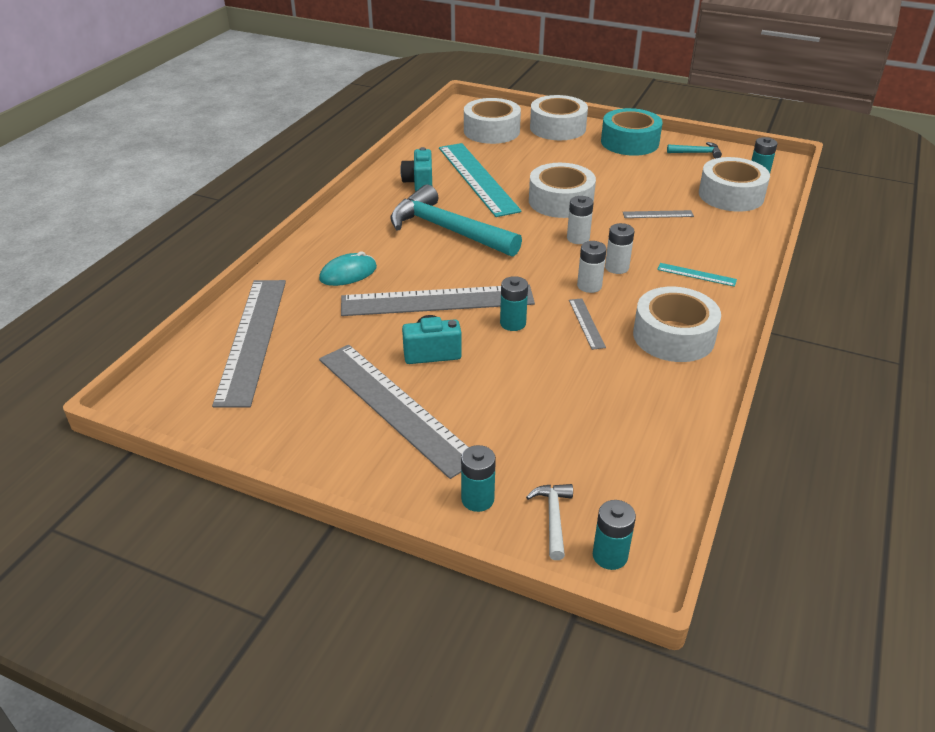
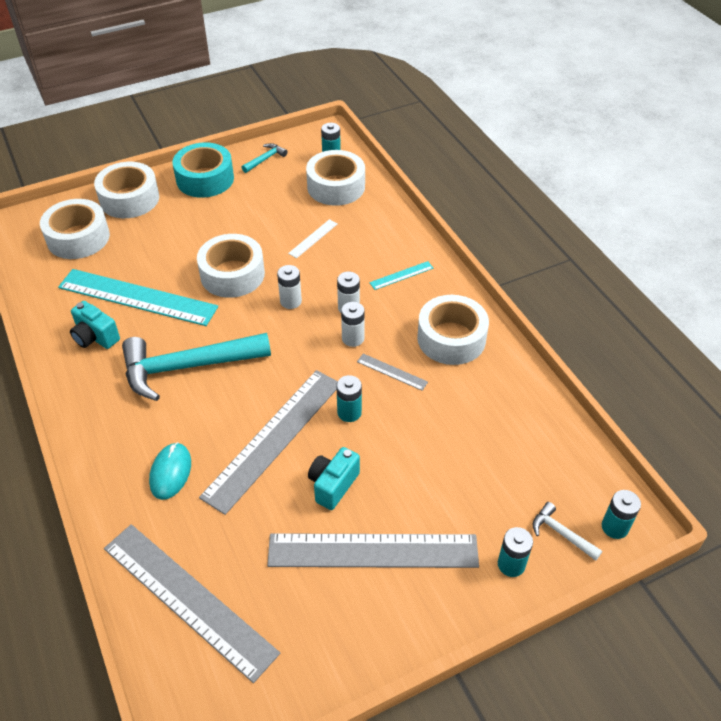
camera: 50 degrees left, 10 degrees up
(658, 214) = (313, 238): grey ruler -> white ruler

